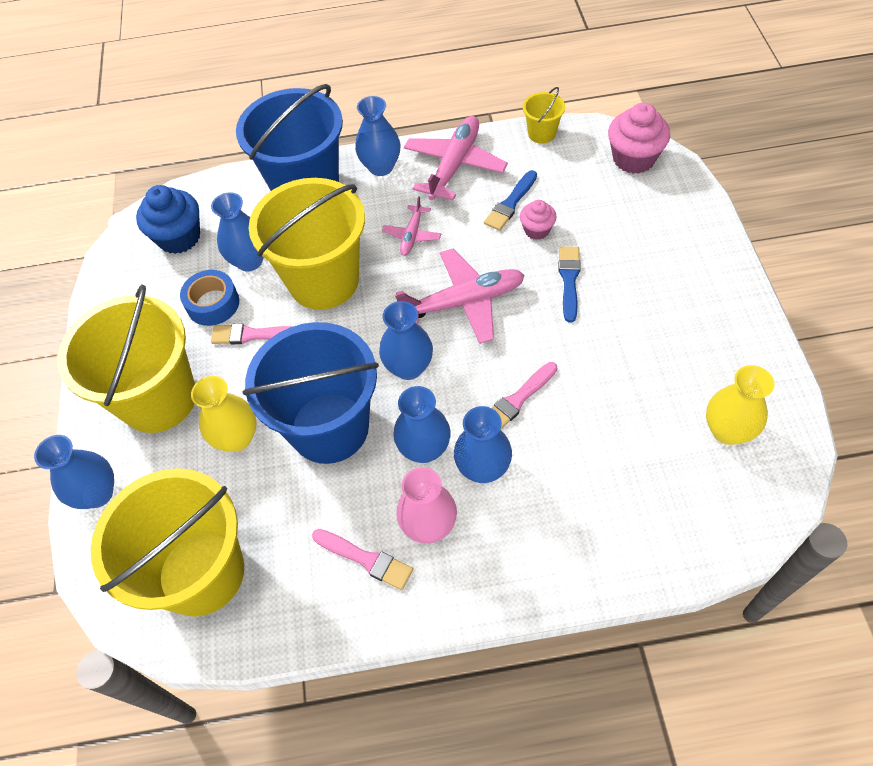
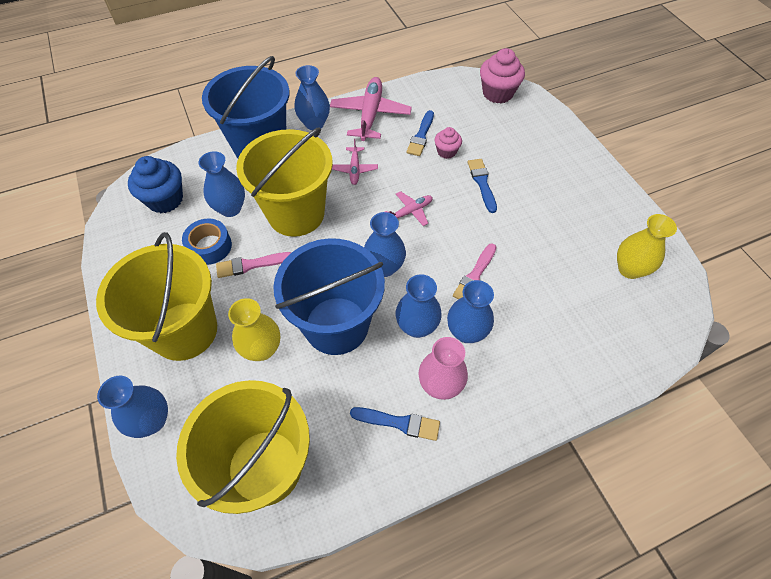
camera: 20 degrees left, 0 degrees up
(366, 559) = (399, 423): pink brush -> blue brush
(463, 302) = (410, 212): pink plane -> pink plane, size x0.53
(542, 134) = (427, 85): yellow bucket -> none

